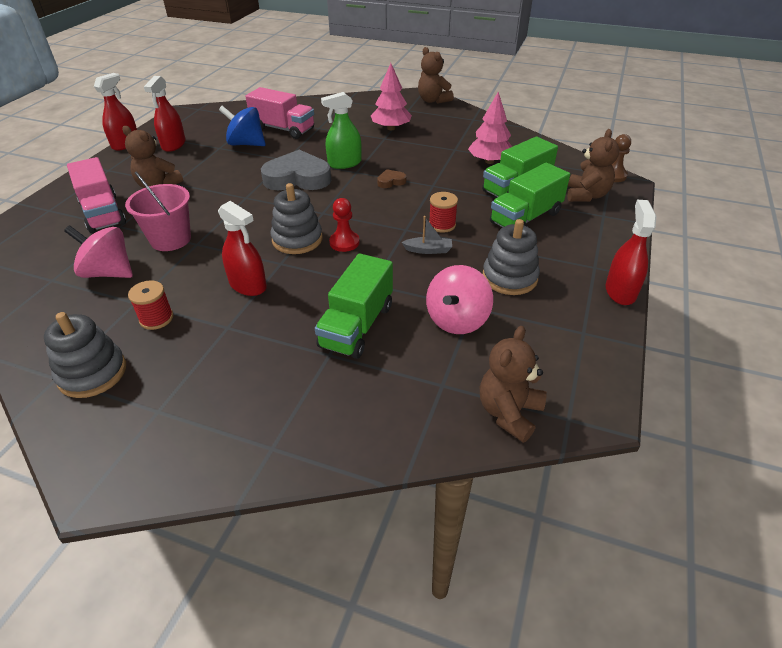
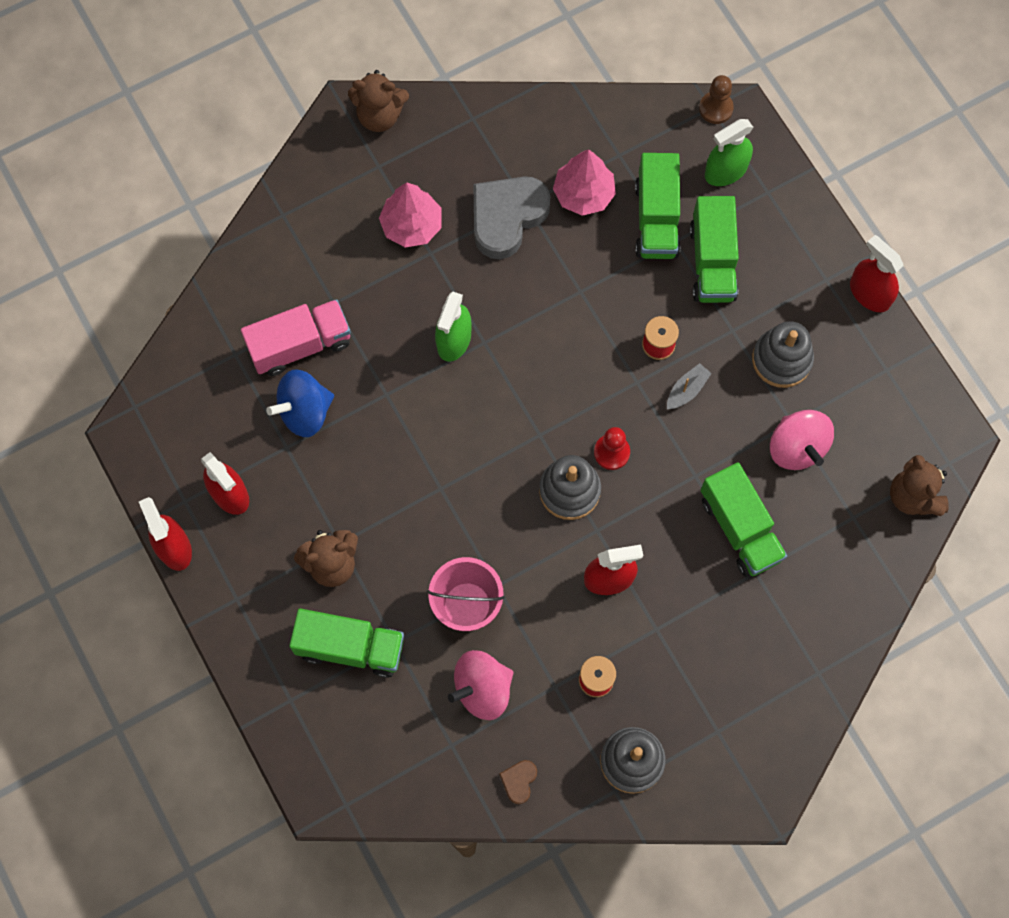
camera: 50 degrees left, 30 degrees up
(103, 213) = (350, 647): pink truck -> green truck
(297, 178) = (444, 411): grey heart -> grey heart (507, 217)
(391, 181) = (536, 324): brown heart -> brown heart (519, 781)
(586, 195) = (726, 171): brown teddy bear -> green spray bottle

